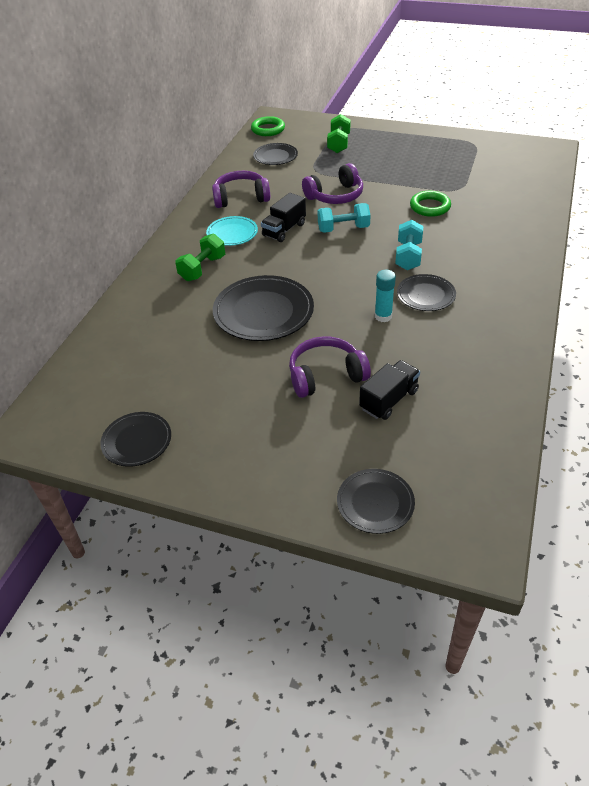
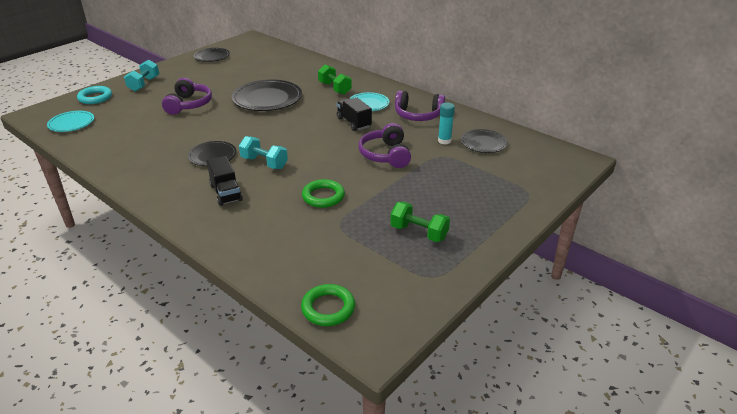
camera: 110 degrees right, 10 degrees down
(241, 198) = (418, 115): purple headphones -> purple headphones turned 90 degrees clockwise
(268, 129) = (547, 151): green ring -> green ring (328, 308)
(338, 144) = (489, 182): green dumbbell -> green dumbbell (419, 232)
(343, 229) = (330, 146): turquoise dumbbell -> turquoise dumbbell (144, 84)
(375, 503) = (95, 98): black plate -> turquoise ring
(383, 316) = (212, 134): turquoise glue stick -> turquoise glue stick (444, 141)
(389, 400) = (145, 117): black truck -> black truck (226, 193)
(466, 472) = (71, 123): none -> turquoise plate

